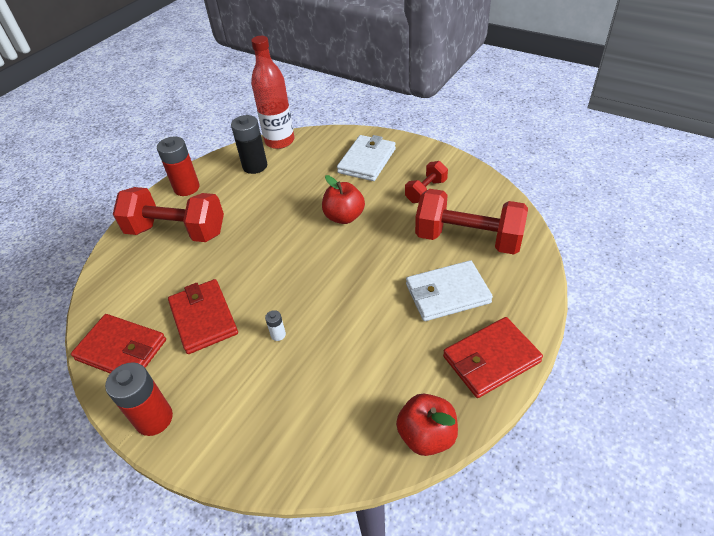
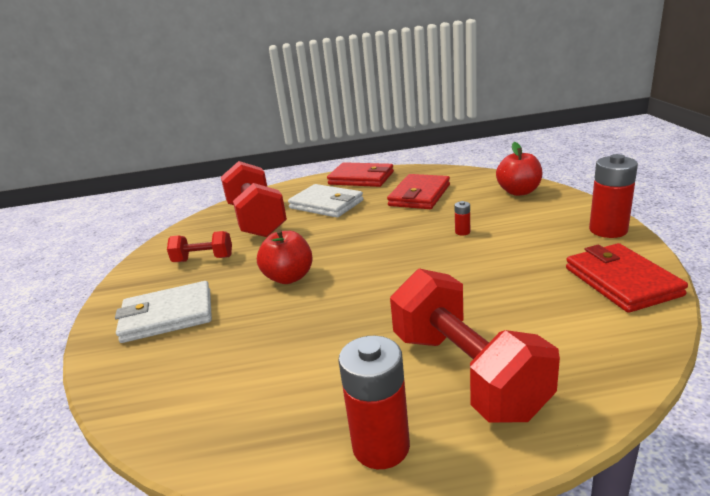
camera: 130 degrees left, 20 degrees down
(203, 318) = (515, 268): red wallet -> red wallet (419, 195)
(255, 166) = (252, 406): black battery -> none
(278, 335) = (462, 232): white battery -> red battery
(279, 141) = (157, 428): red bottle -> none
(426, 436) = (436, 172): red apple -> red apple (519, 192)

